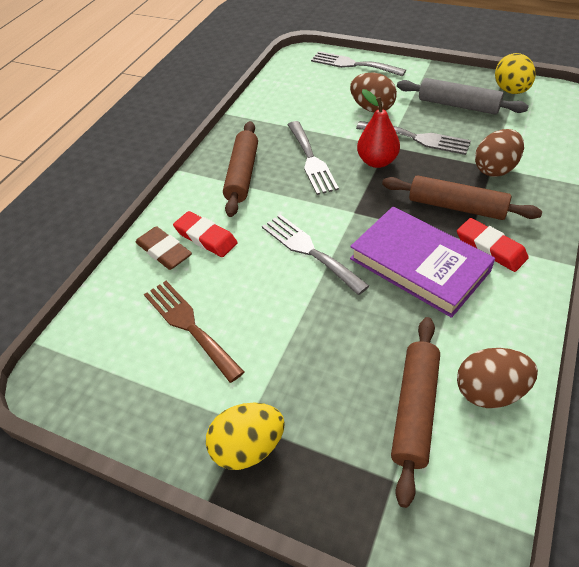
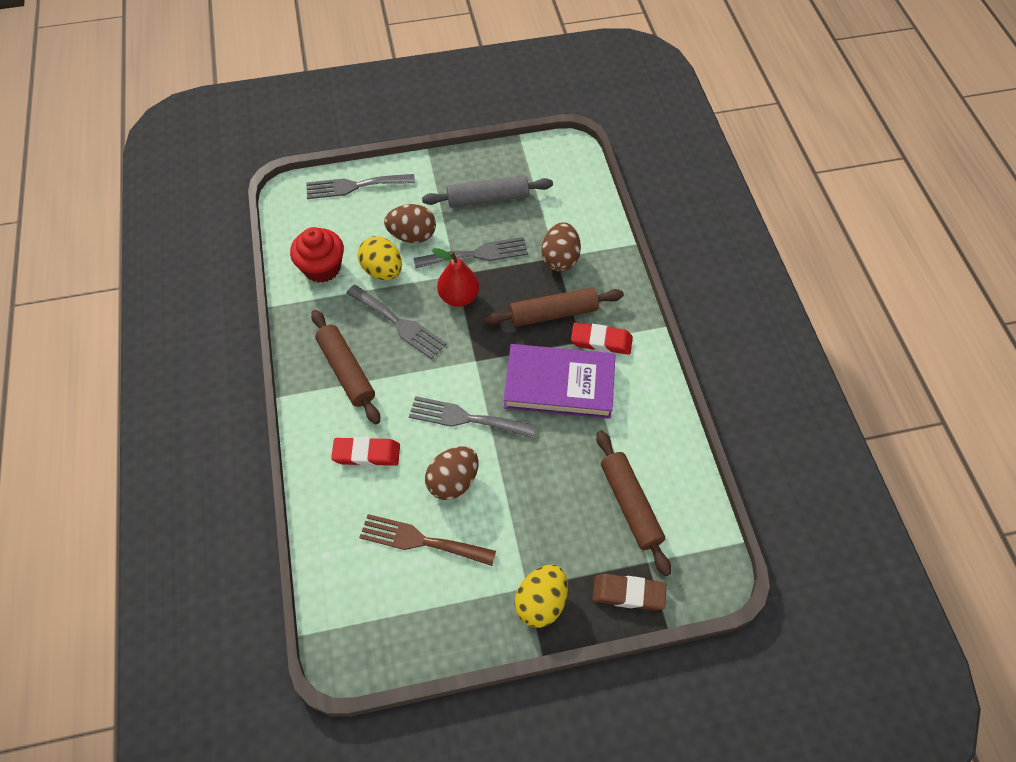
camera: 40 degrees left, 10 degrees up
(164, 251) = (340, 488): brown eraser -> brown eraser (628, 593)
(284, 104) = (322, 268): none -> red cupcake
(489, 391) = (667, 462): brown egg -> brown egg (453, 481)
(511, 91) = (522, 161): yellow egg -> yellow egg (383, 271)

